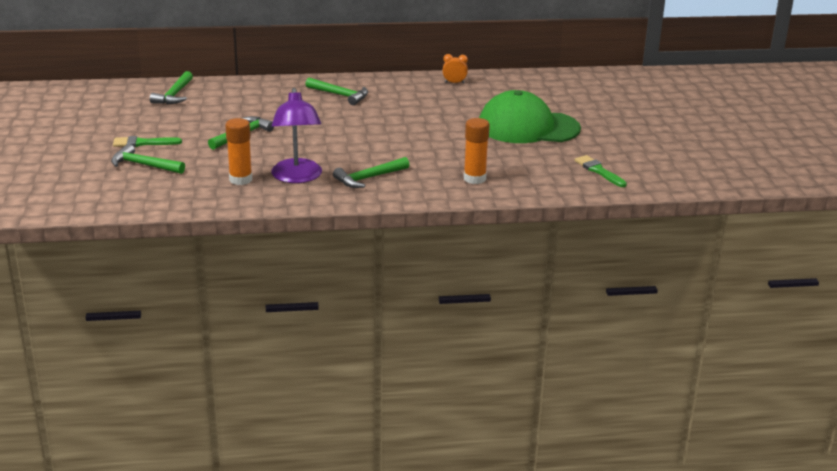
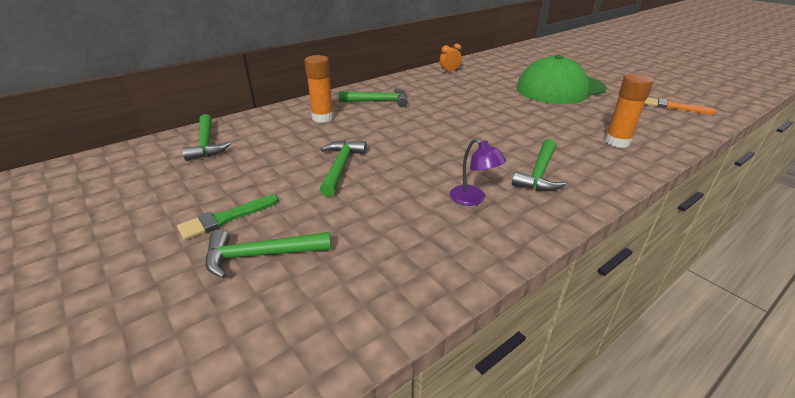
camera: 30 degrees left, 5 degrees up
(240, 180) = (417, 228): orange glue stick -> orange glue stick (322, 118)
(297, 177) = (473, 199): purple lamp -> purple lamp, size x0.54
(598, 171) = (672, 107): green brush -> orange brush

